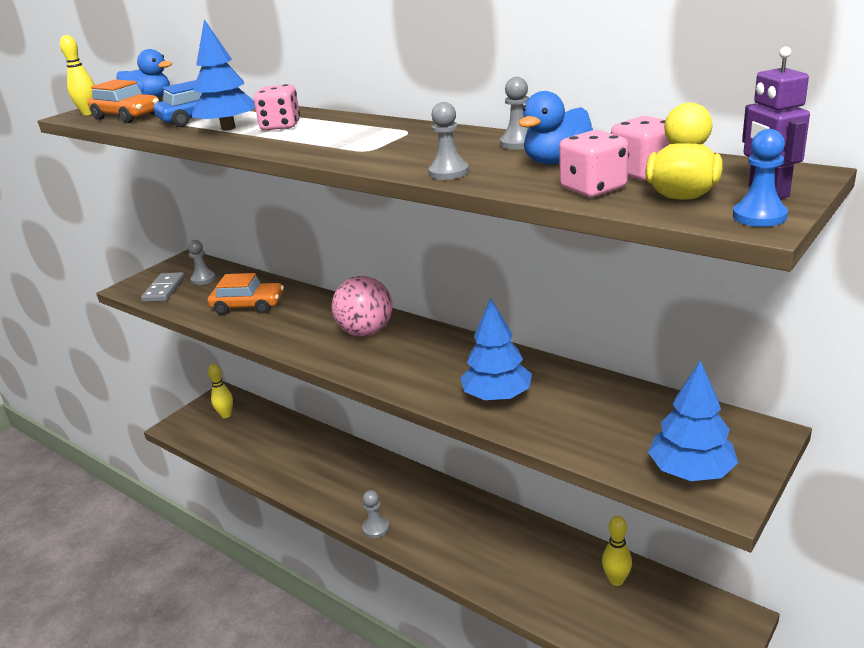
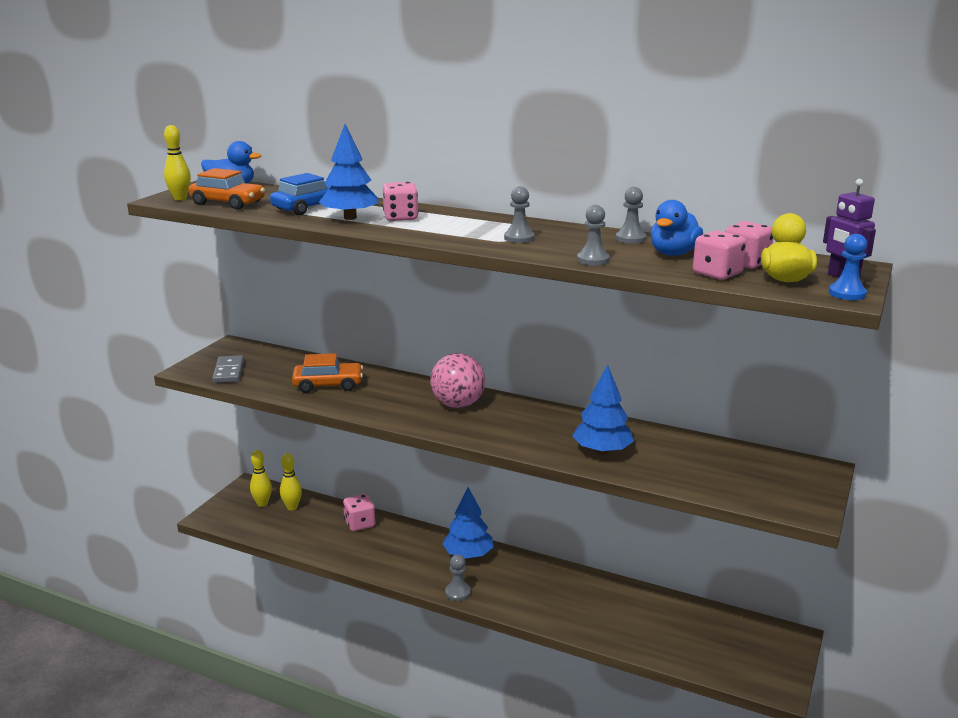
camera: 15 degrees left, 5 degrees down
(203, 279) = (265, 362): grey pawn -> grey pawn (519, 238)
(307, 442) = (359, 524): none -> pink dice
(616, 580) = (687, 617): yellow bowling pin -> yellow bowling pin (292, 507)
(690, 471) = (778, 496): blue tree -> blue tree (468, 555)

